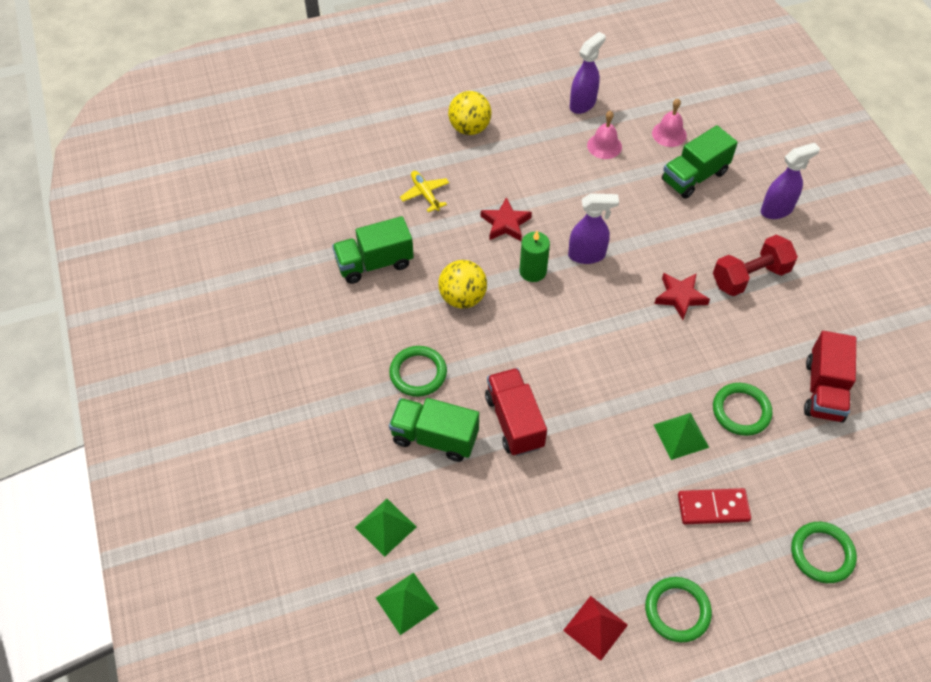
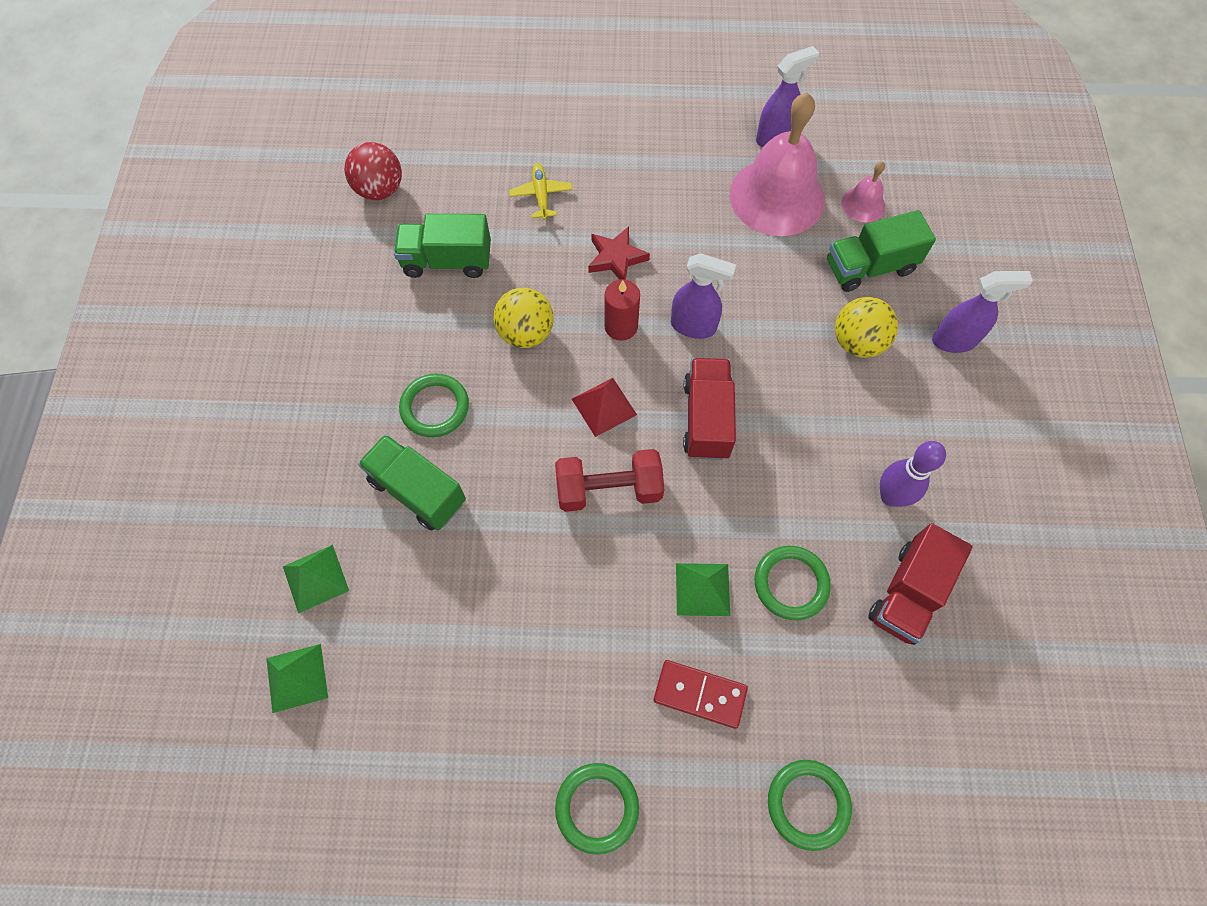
camera: 20 degrees right, 10 degrees up
(293, 226) = (380, 190): none -> red ball
(469, 128) = (628, 130): yellow ball -> yellow ball (857, 342)
(514, 421) = (515, 503): red truck -> red truck (706, 419)
(533, 271) = (621, 326): green candle -> red candle
(595, 627) = (491, 790): red pyramid -> red pyramid (604, 406)
(604, 146) = (777, 197): pink bell -> pink bell, size x2.19
(680, 297) = (782, 414): red star -> none
(750, 277) = (881, 416): red dumbbell -> red dumbbell (609, 489)
(782, 329) = (890, 496): none -> purple bowling pin

